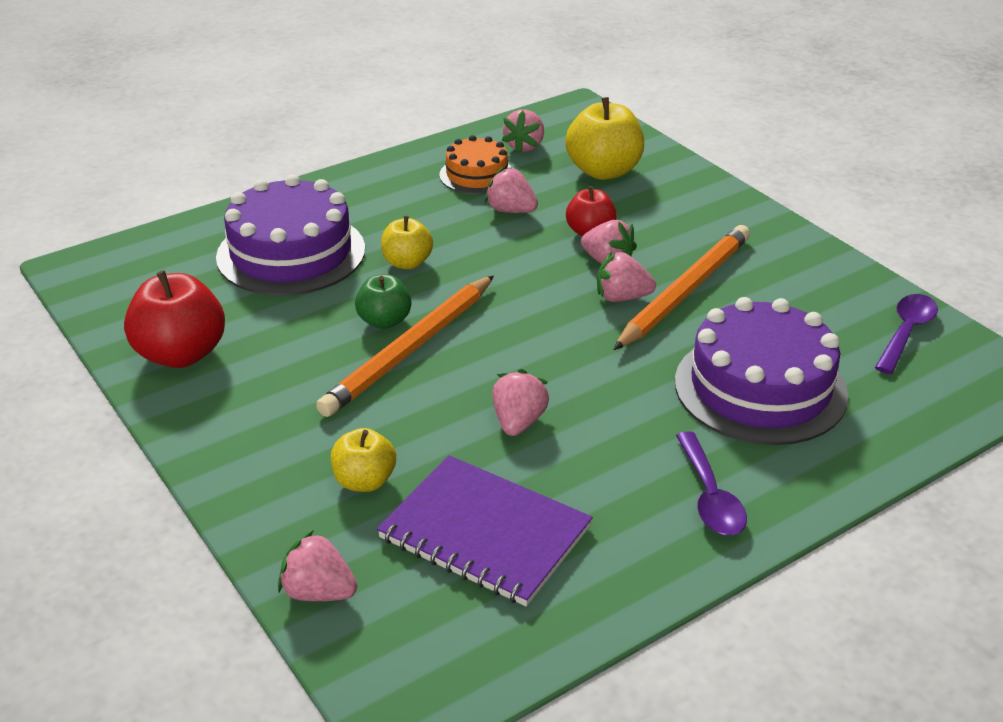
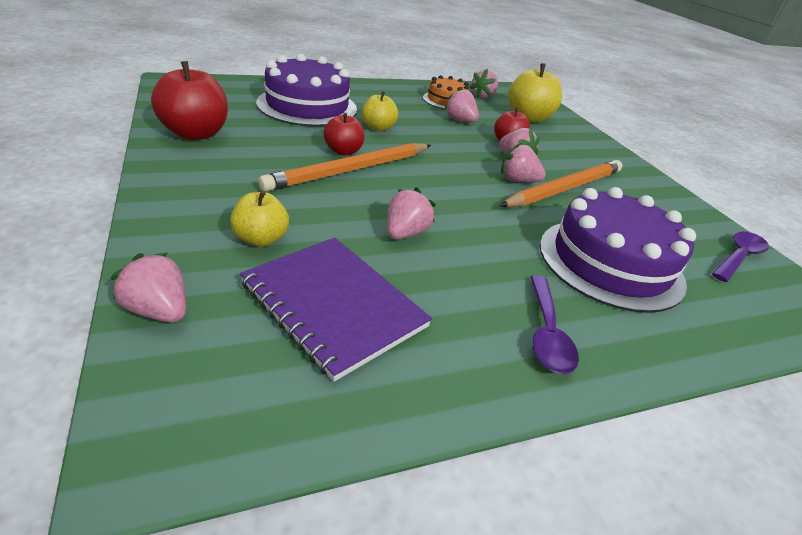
camera: 10 degrees right, 0 degrees up
(384, 321) = (343, 151): green apple -> red apple

